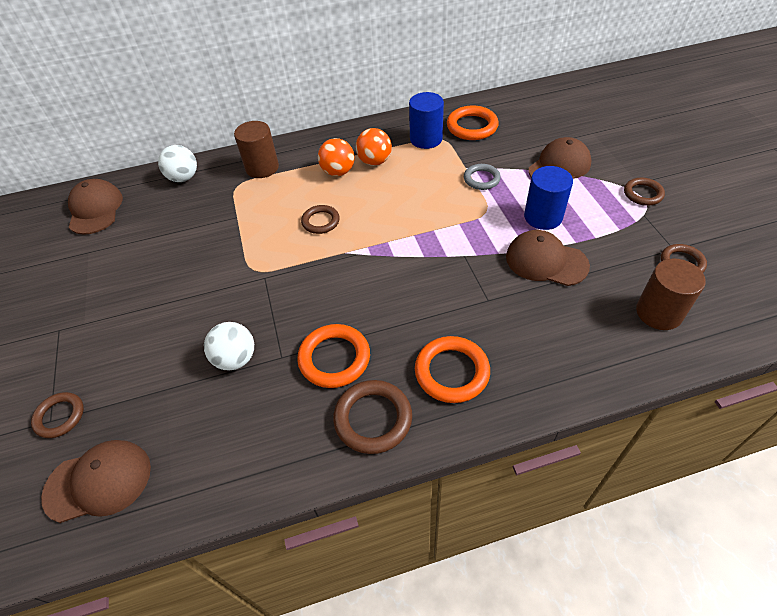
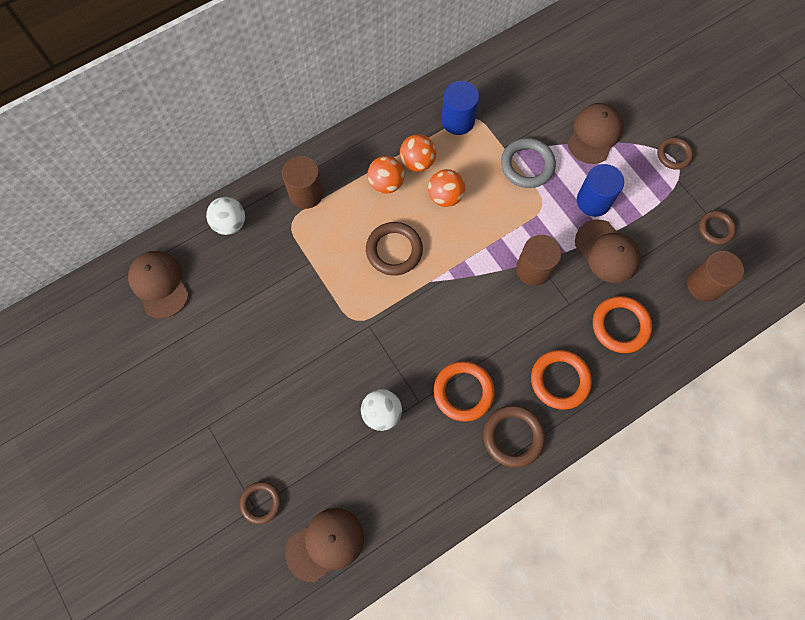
camera: 20 degrees left, 20 degrees up
(320, 221) = (394, 250): brown ring -> brown ring, size x1.54
(390, 189) = (445, 196): none -> orange ball
(458, 262) = (533, 269): none -> brown cylinder
(472, 126) = (498, 94): orange ring -> orange ring (620, 326)
(481, 179) = (527, 165): grey ring -> grey ring, size x1.54
(546, 261) = (607, 251): brown cap -> brown cap turned 135 degrees counterclockwise

